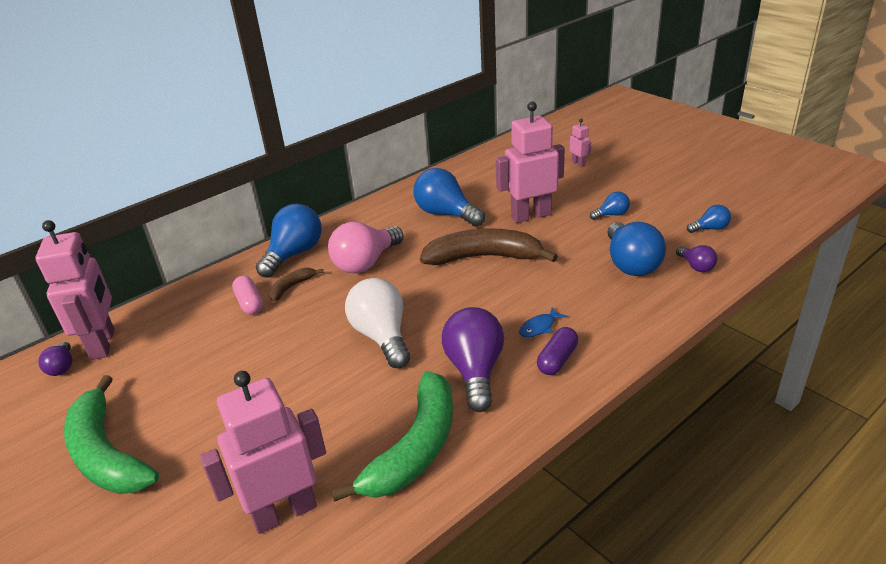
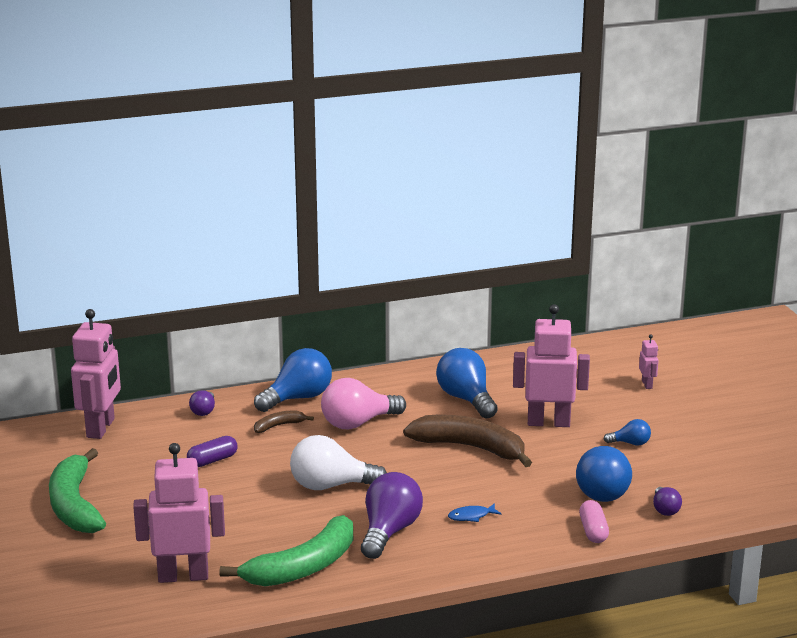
camera: 20 degrees right, 10 degrees down
(62, 367) = (63, 436): purple light bulb -> purple light bulb (204, 411)
(249, 303) = (235, 429): pink capsule -> pink capsule (593, 531)
(382, 336) = (331, 486): white light bulb -> white light bulb turned 90 degrees counterclockwise
(557, 359) = (465, 543): purple capsule -> purple capsule (212, 460)
(710, 228) = (716, 482): blue light bulb -> none

